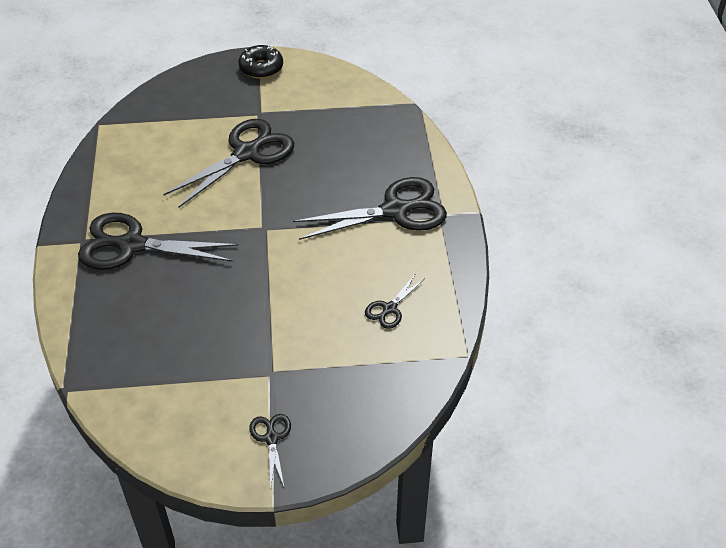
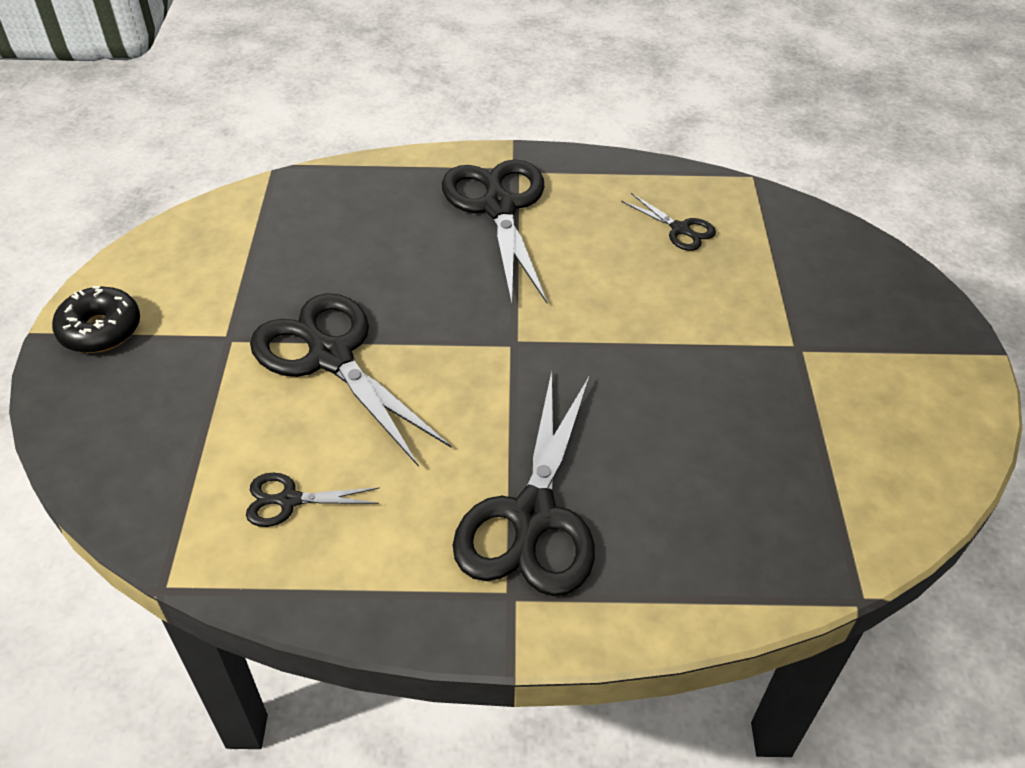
camera: 85 degrees left, 0 degrees up
(271, 438) = (906, 351): black scissors -> black scissors (289, 500)

